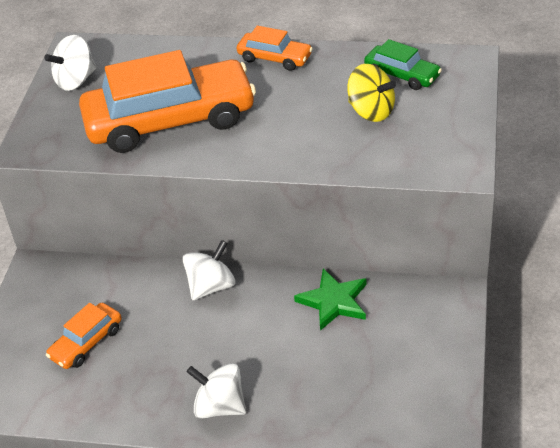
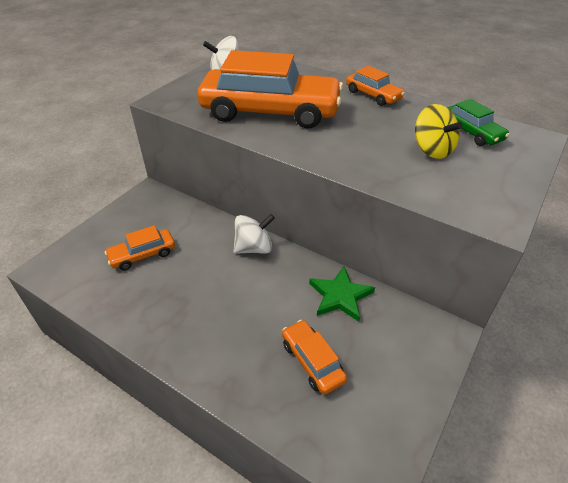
camera: 20 degrees right, 0 degrees up
(220, 406) = (201, 347): white spinning top -> none
(339, 374) = (312, 361): none -> orange car

